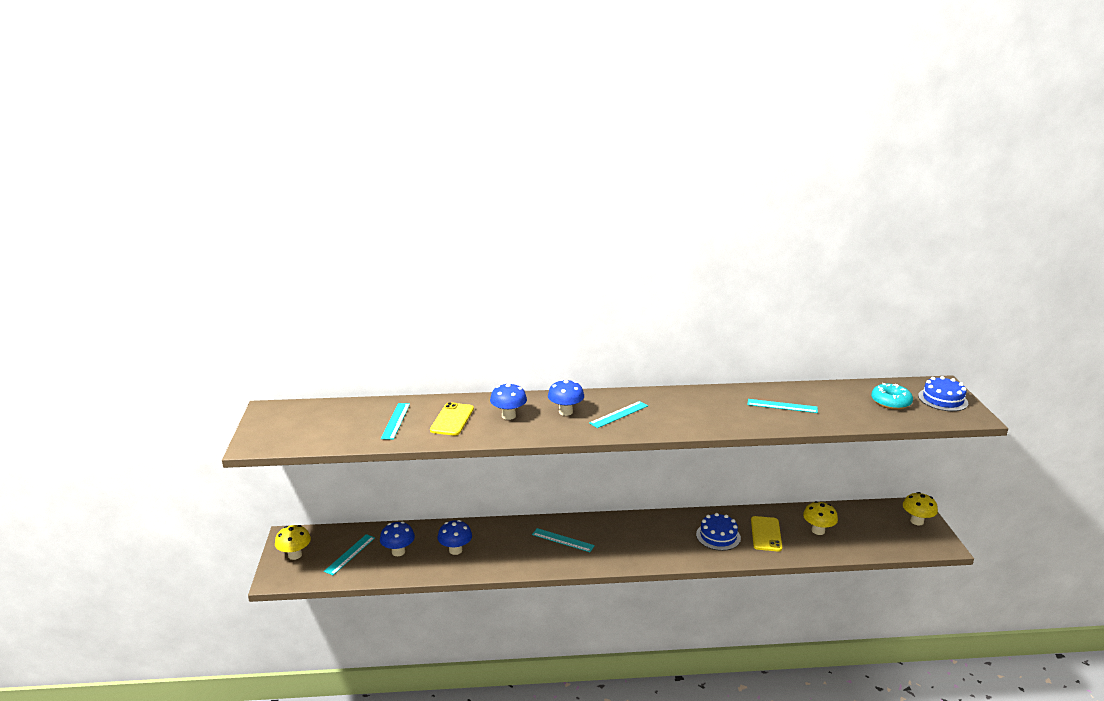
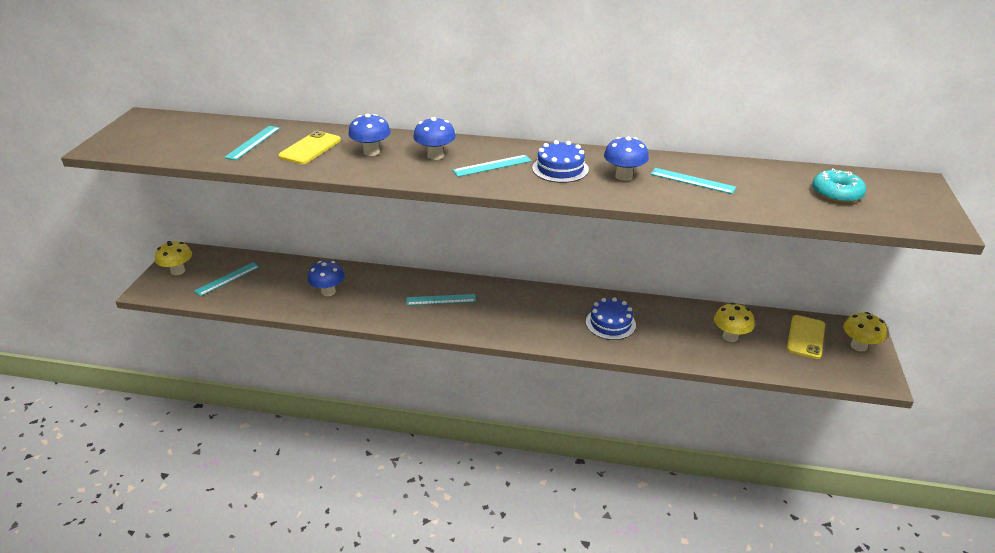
camera: 15 degrees right, 10 degrees up
(398, 552) = (273, 284): blue mushroom -> blue mushroom (624, 176)
(563, 540) = (441, 300): turquoise ruler -> turquoise ruler turned 45 degrees counterclockwise
(766, 534) = (666, 330): yellow phone -> yellow phone (805, 337)
(942, 399) = (910, 199): blue cake -> blue cake (560, 169)

